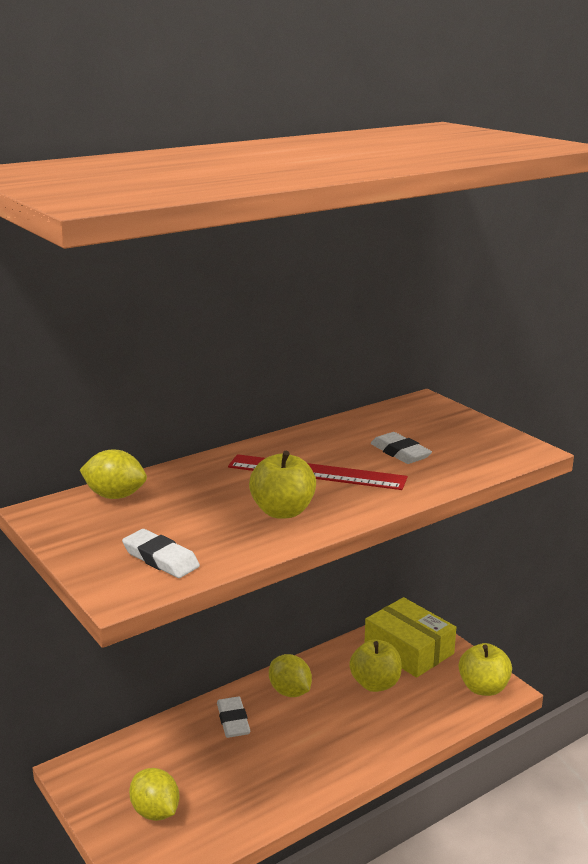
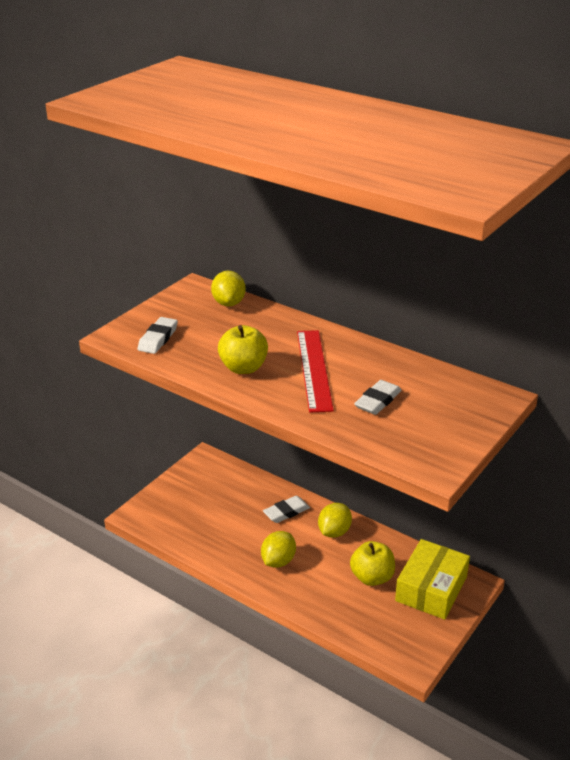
camera: 70 degrees right, 10 degrees up
(155, 812) = (186, 503): yellow lemon -> yellow lemon (278, 561)
(483, 688) = (407, 647): yellow apple -> none

